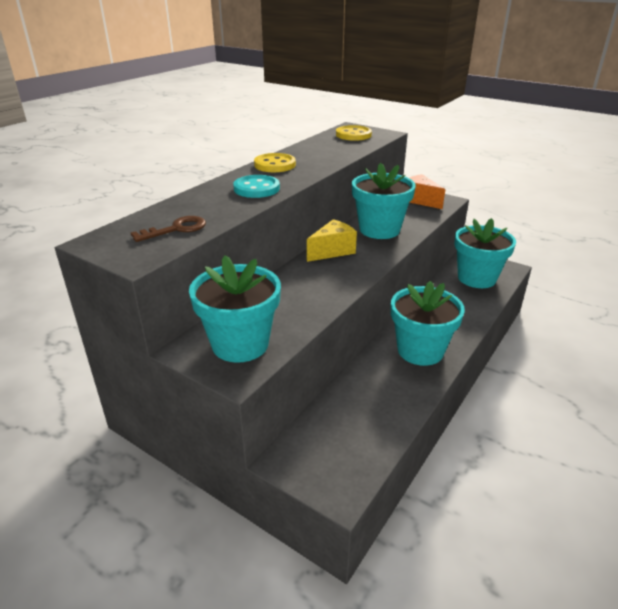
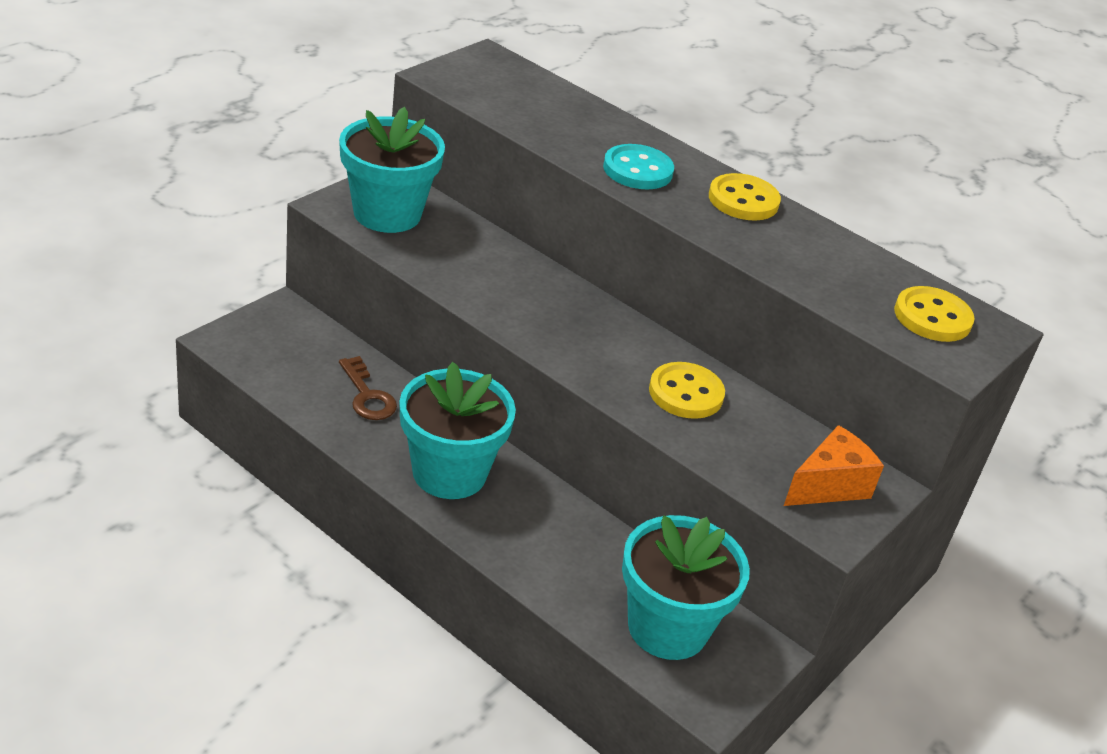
camera: 90 degrees right, 5 degrees up
(176, 229) = (510, 102): brown key -> brown key (367, 395)
(332, 251) = (609, 324): yellow cheese -> none
(379, 230) = (686, 393): turquoise flower pot -> yellow button

